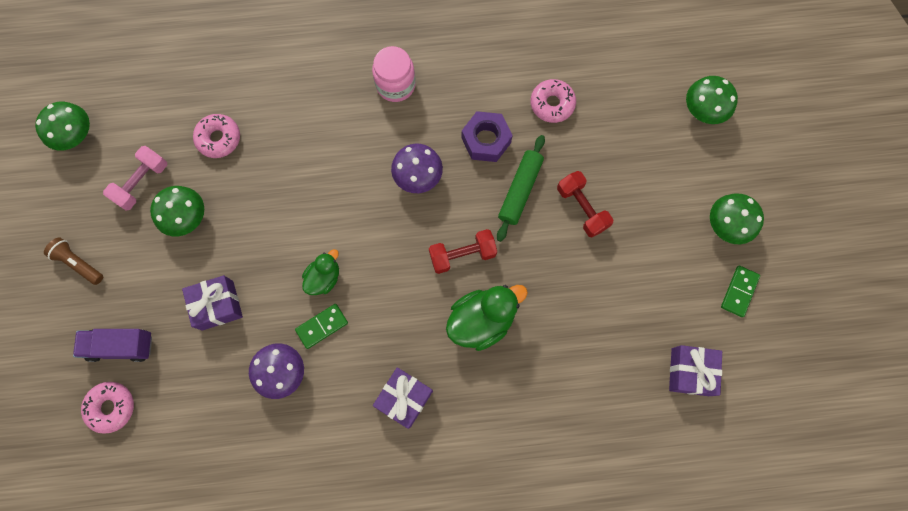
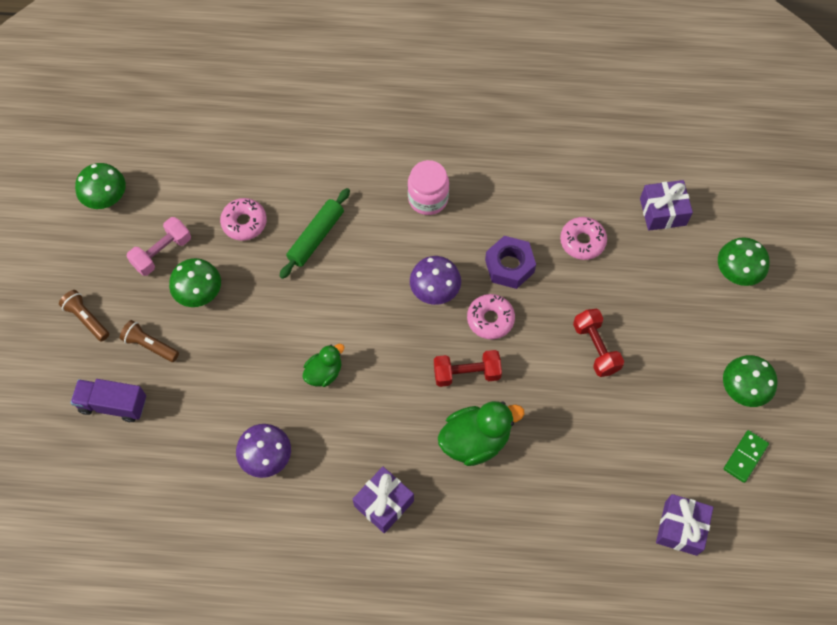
camera: 10 degrees right, 10 degrees down
(111, 407) = (93, 461): pink donut -> pink donut (490, 319)
(147, 279) = (150, 345): none -> brown flashlight
(217, 305) = (214, 381): purple gift -> purple gift (663, 212)
(322, 326) = (314, 419): green domino -> none
(520, 190) = (535, 320): green rolling pin -> green rolling pin (316, 237)

